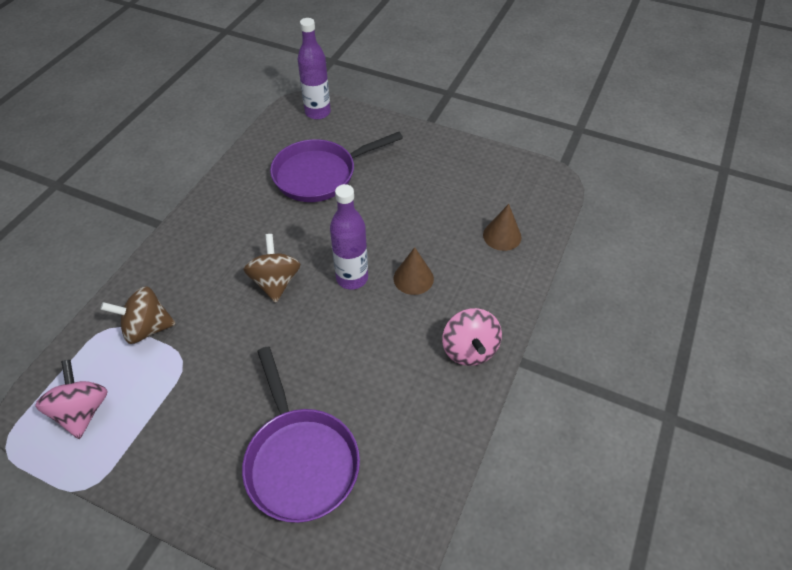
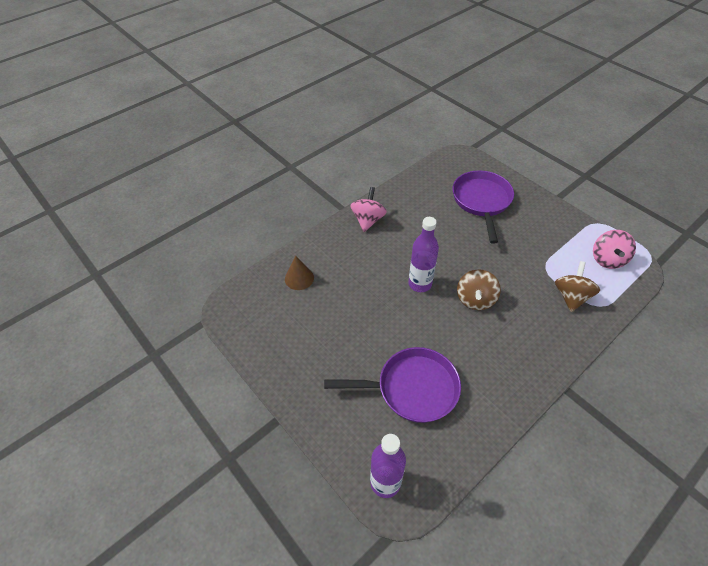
camera: 155 degrees left, 0 degrees up
(147, 328) = (571, 296): brown spinning top -> brown spinning top turned 90 degrees counterclockwise
(413, 278) = (378, 270): brown cone -> none

